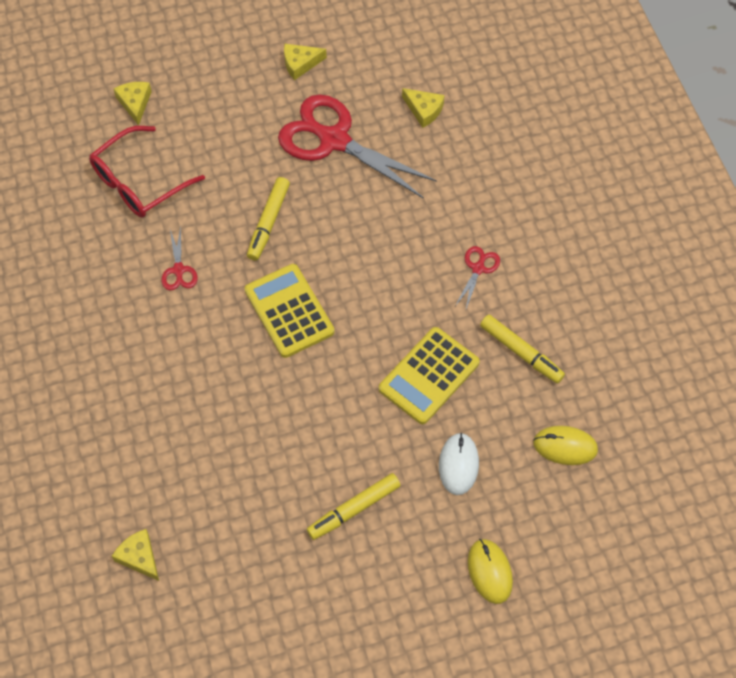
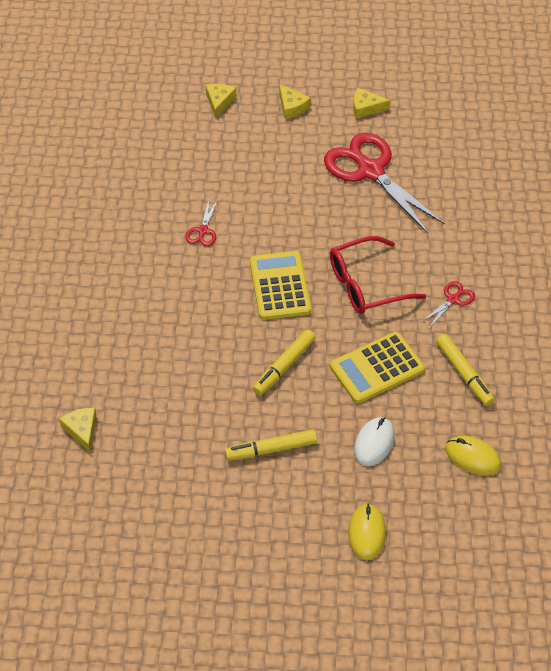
camera: 20 degrees right, 10 degrees down
(139, 182) = (198, 159): red glasses -> red glasses (366, 285)
(268, 222) = (290, 216): yellow marker -> yellow marker (284, 366)
(424, 110) = (456, 169): yellow cheese -> yellow cheese (292, 107)

